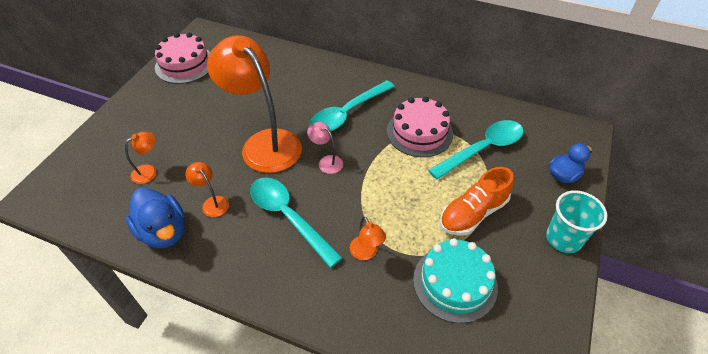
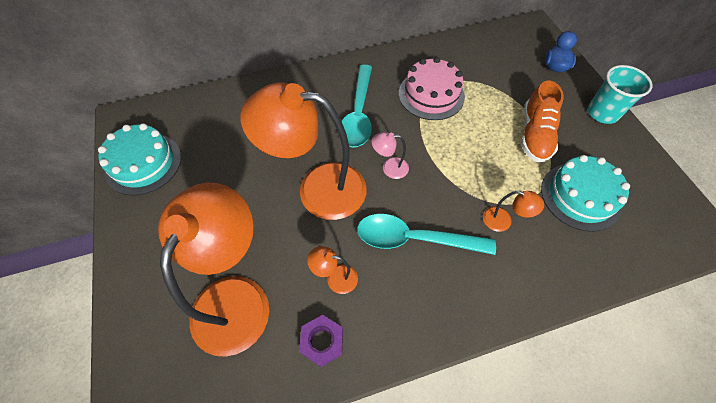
camera: 40 degrees left, 10 degrees up
(149, 171) = (236, 297): orange lamp -> orange lamp, size x2.46
(163, 231) = (322, 341): blue duck -> purple nut
(185, 64) = (143, 163): pink cake -> turquoise cake
(482, 149) = (487, 80): turquoise spoon -> none

